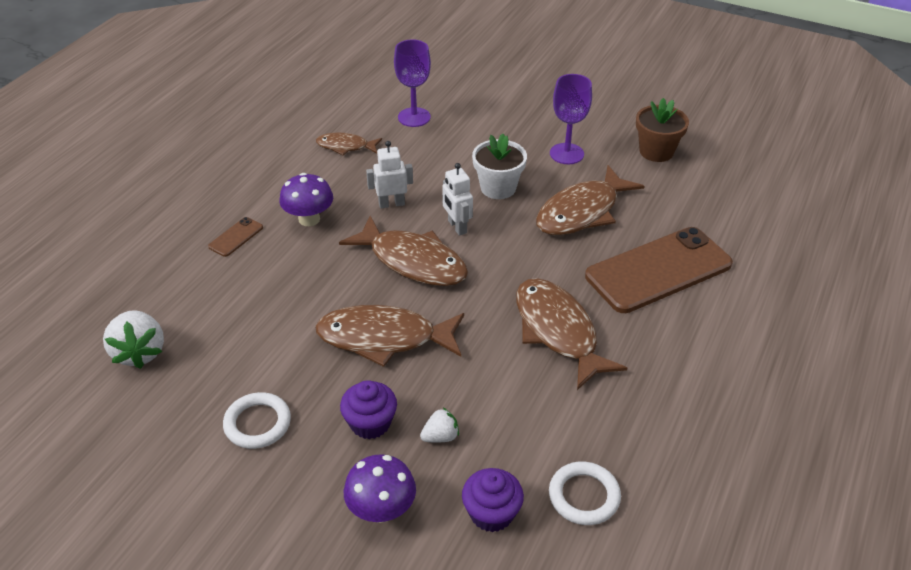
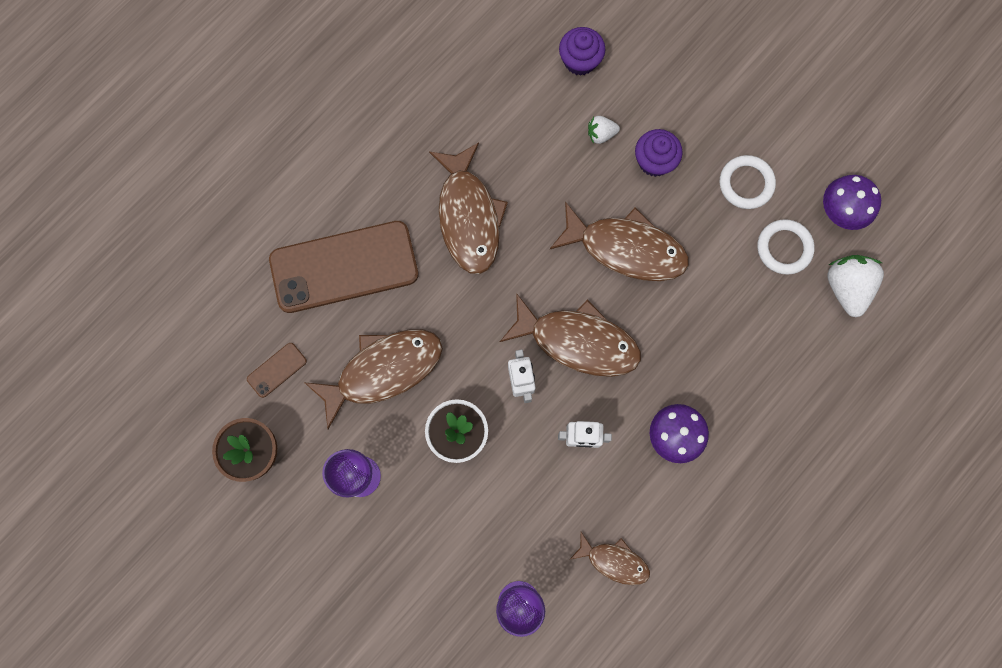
camera: 165 degrees left, 35 degrees up
(236, 237) = (753, 426): brown phone -> brown phone (277, 370)
(381, 510) = (659, 83): purple mushroom -> purple mushroom (841, 211)
(413, 261) = (578, 341): brown fish -> brown fish turned 150 degrees clockwise
(584, 496) = (508, 57): white ring -> white ring (784, 248)

